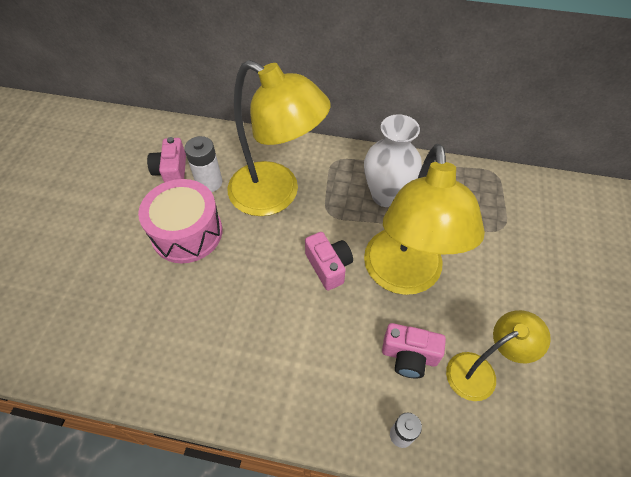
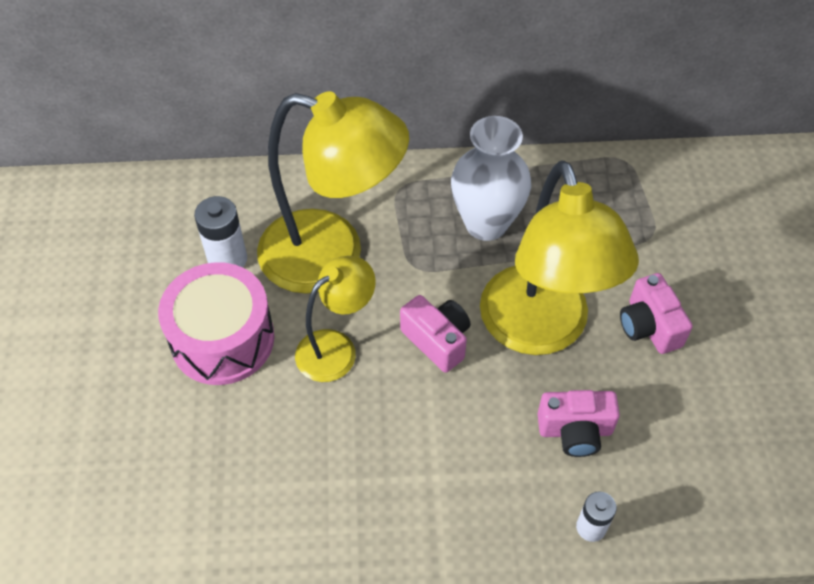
camera: 15 degrees left, 0 degrees up
(172, 171) = (165, 255): pink camera -> pink camera (649, 326)
(480, 371) = (666, 427): yellow lamp -> yellow lamp (336, 348)

